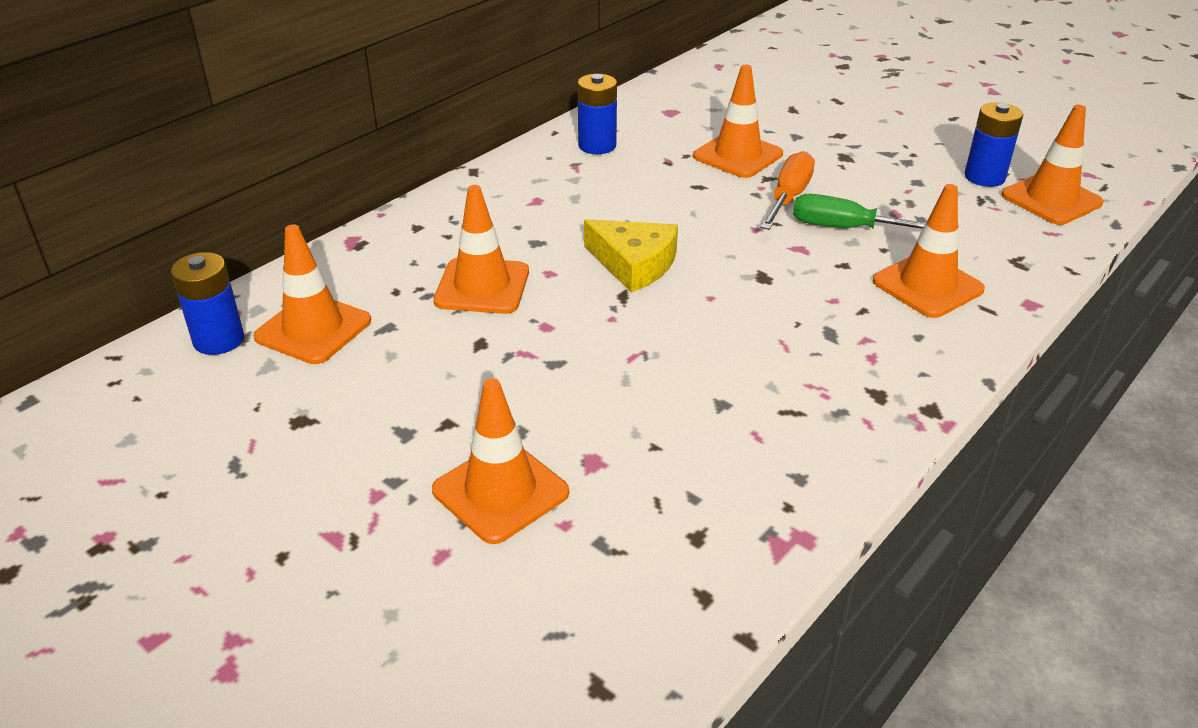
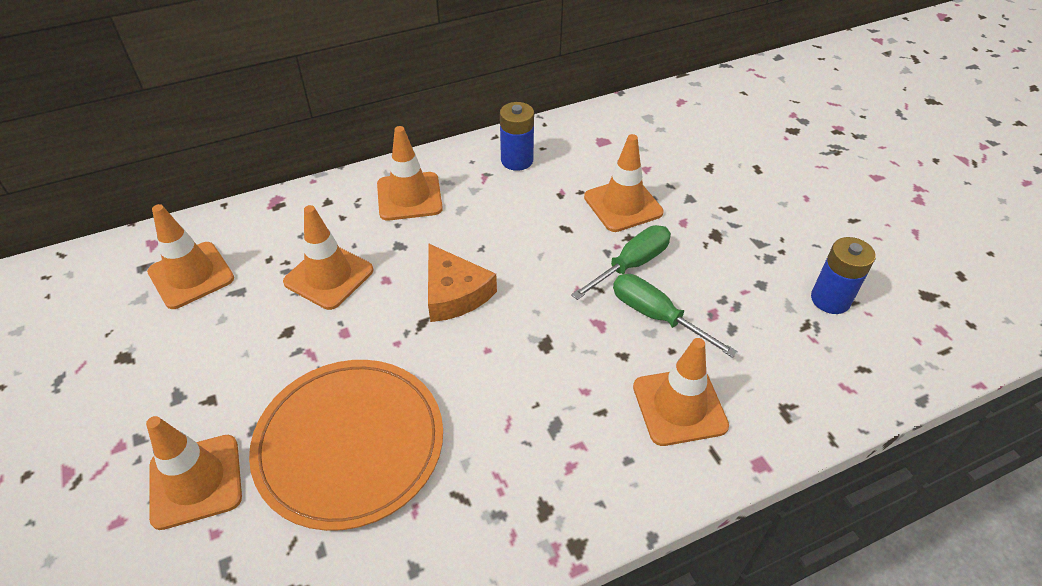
camera: 25 degrees right, 10 degrees up
(219, 340) = (128, 263): blue battery -> none
(634, 264) = (454, 293): yellow cheese -> orange cheese
(641, 409) = (349, 444): none -> orange plate
(788, 197) = (632, 264): orange screwdriver -> green screwdriver
(1051, 199) = (877, 348): orange traffic cone -> orange traffic cone (409, 196)

